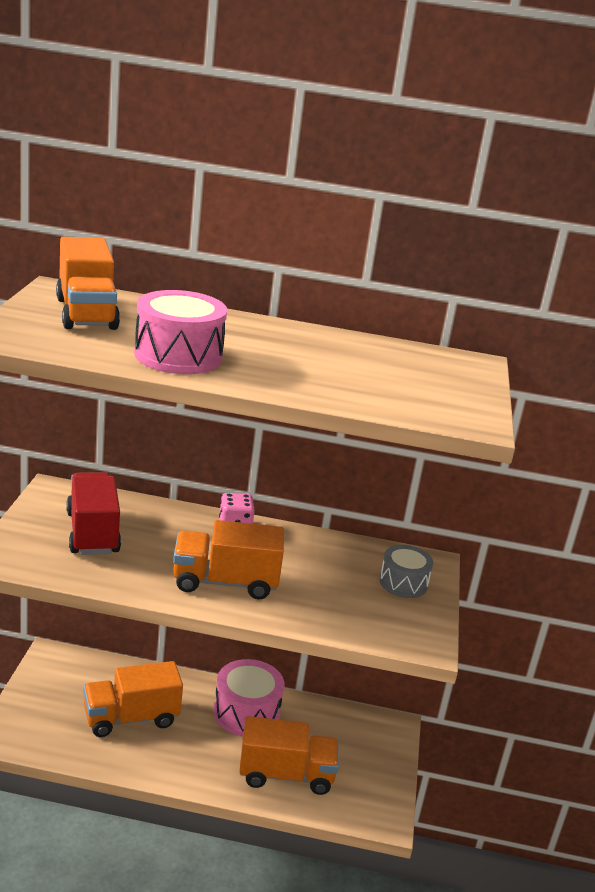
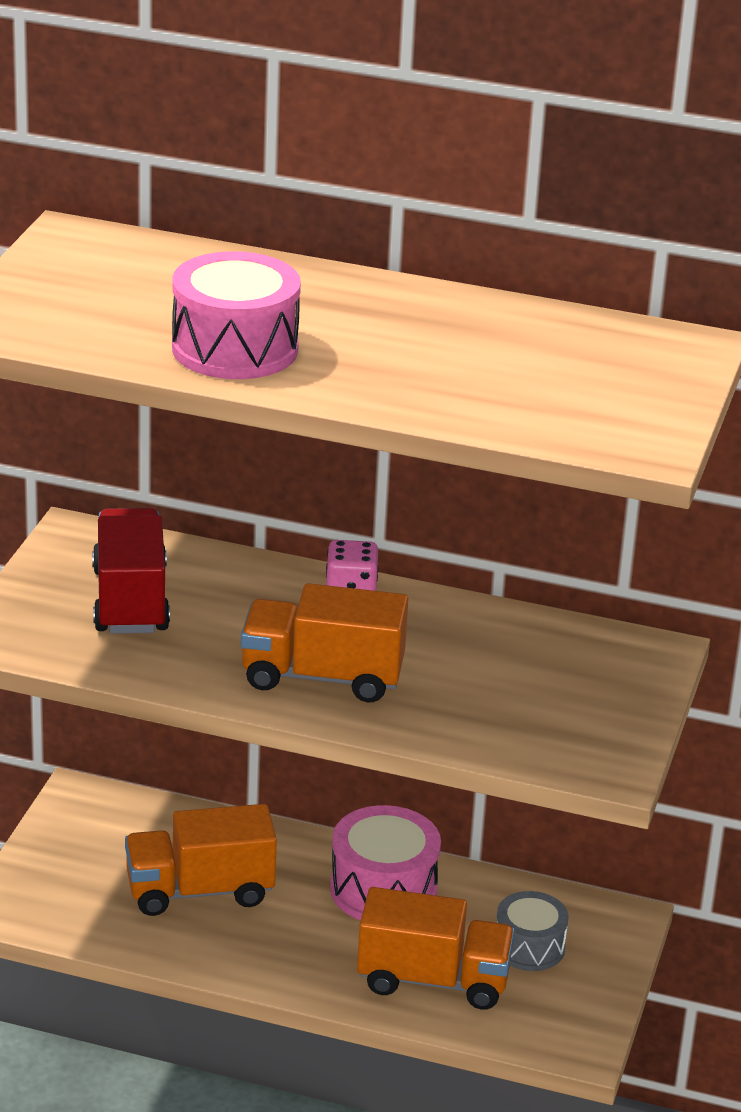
camera: 10 degrees right, 5 degrees up
(86, 314) = (110, 280): orange truck -> none
(403, 583) = (601, 682): grey drum -> grey drum (529, 947)

